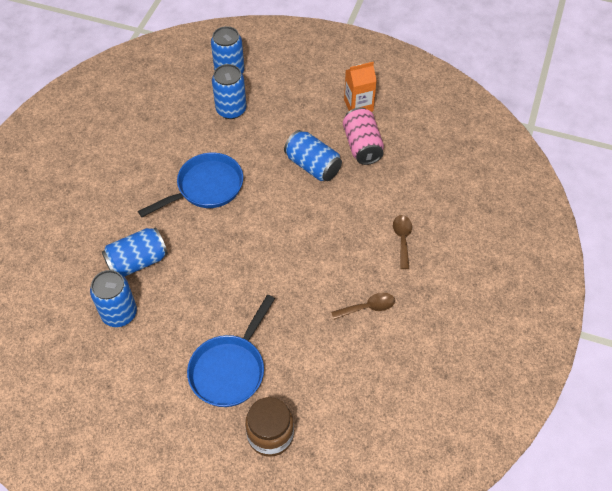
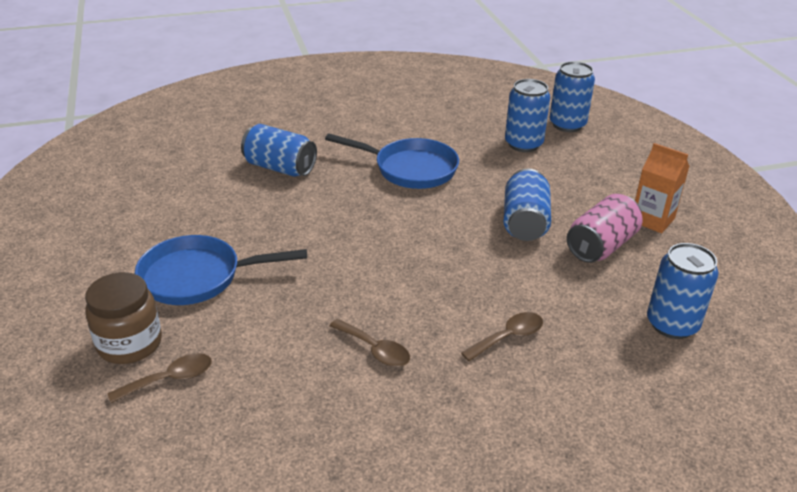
camera: 55 degrees right, 20 degrees down
(119, 313) = (211, 182): blue can -> blue can (672, 324)
(319, 424) = (170, 379): none -> brown spoon

